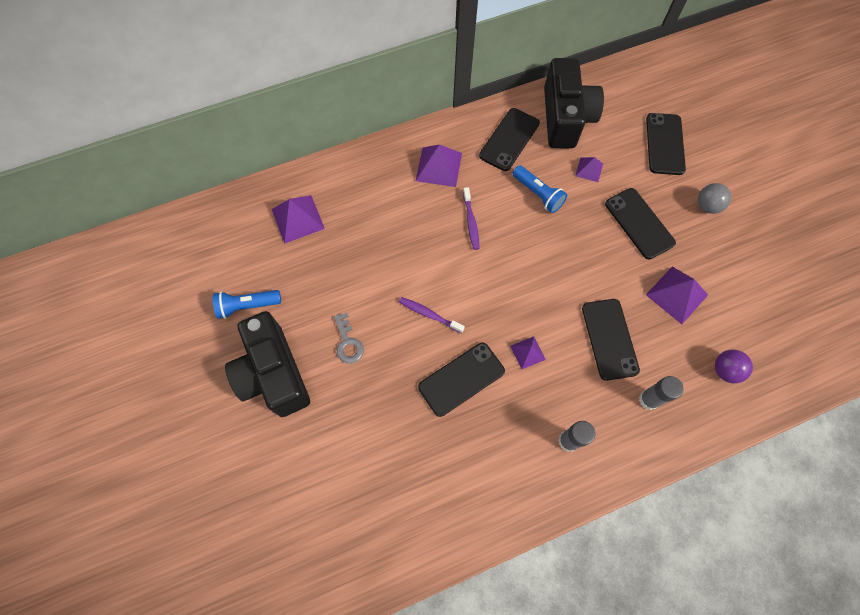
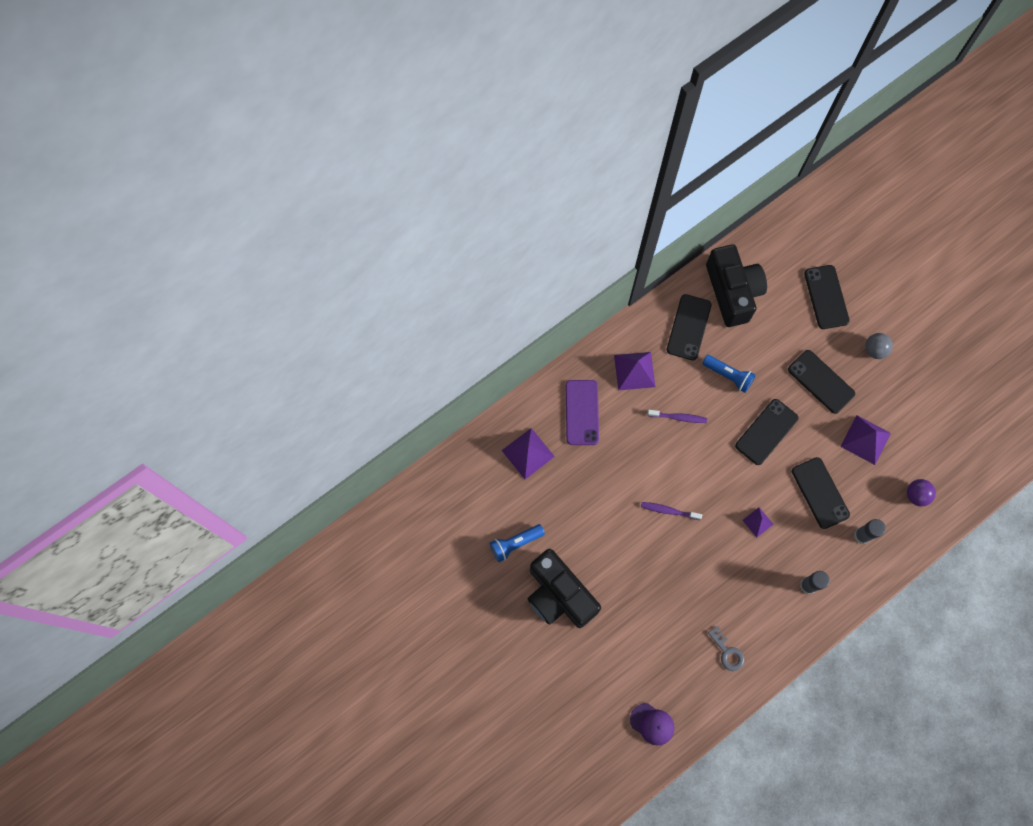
camera: 15 degrees left, 5 degrees up
(326, 559) = (652, 724): none -> purple cap
(348, 342) = (610, 552): grey key -> grey key (727, 652)
(369, 193) = (582, 412): none -> purple phone
(461, 379) = (711, 558): black phone -> black phone (766, 432)
(471, 222) = (678, 417): purple toothbrush -> purple toothbrush turned 60 degrees counterclockwise
(589, 169) = (766, 340): purple pyramid -> none

